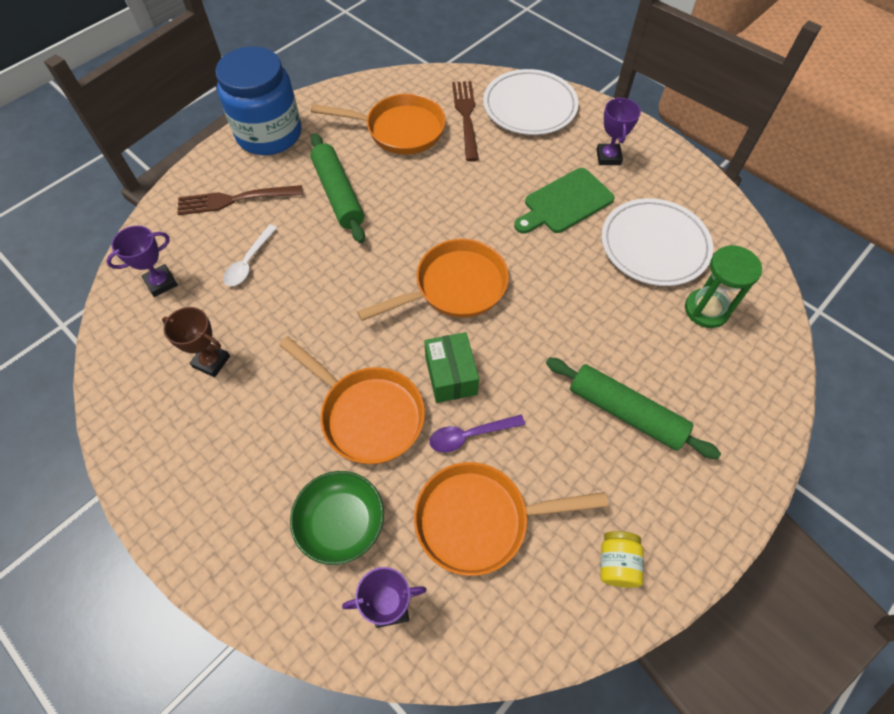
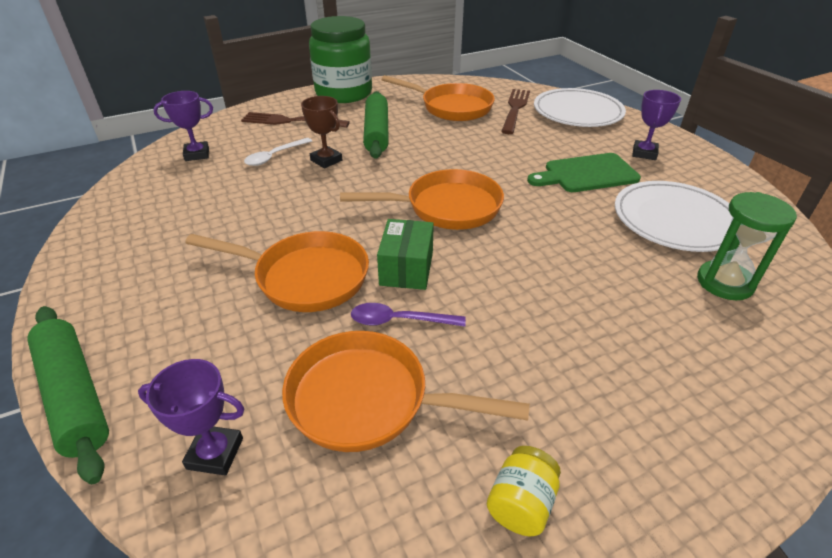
camera: 20 degrees right, 20 degrees down
(211, 361) = (196, 208): brown trophy -> brown trophy (326, 160)
(269, 134) = (344, 93): blue jar -> green jar
(341, 523) = (219, 357): green bowl -> none
(367, 415) = (305, 277): orange pan -> orange pan turned 45 degrees counterclockwise
(625, 412) = (591, 348): green rolling pin -> green rolling pin (74, 395)

